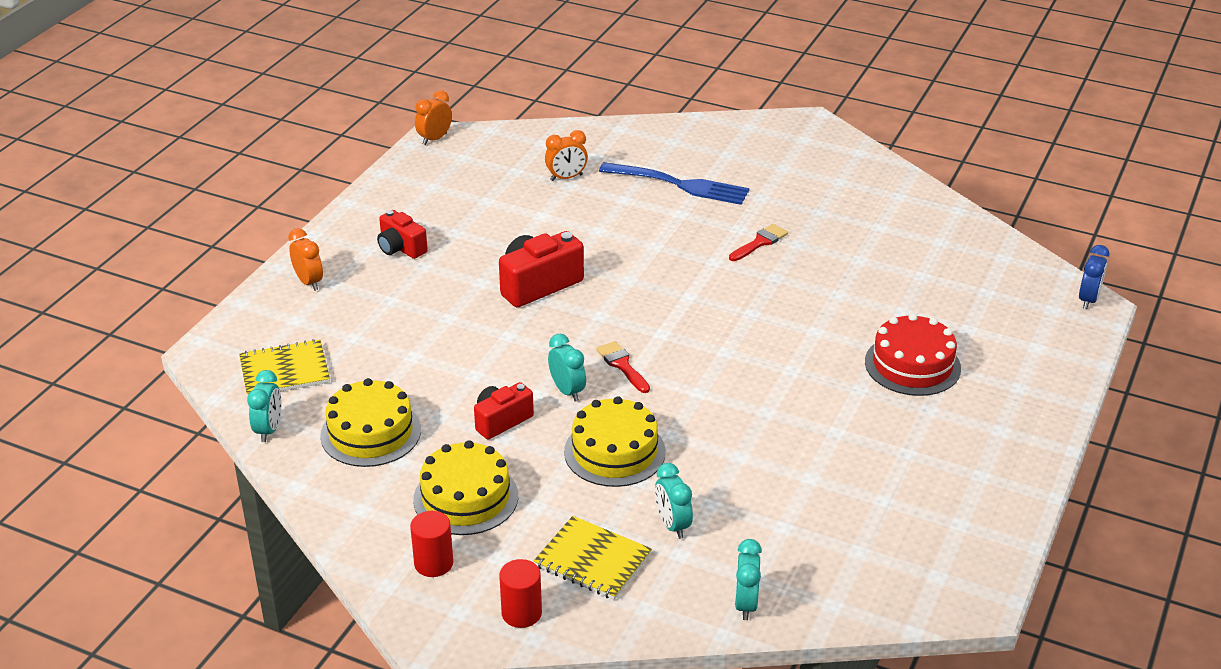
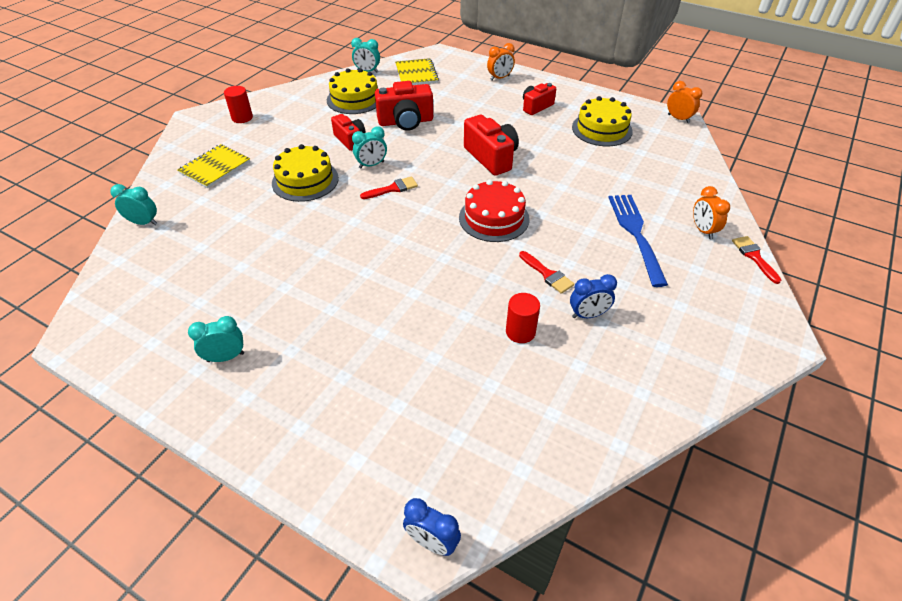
camera: 95 degrees right, 10 degrees up
(445, 369) = (406, 122): none -> red camera
(466, 498) = (288, 127): yellow cake -> yellow cake (602, 129)
(521, 613) = (189, 143): red cylinder -> red cylinder (520, 332)
(566, 178) = (636, 175): orange clock -> orange clock (702, 230)
(672, 525) = (227, 199): turquoise clock -> turquoise clock (225, 357)
(679, 185) = (636, 234): blue fork -> blue fork turned 150 degrees clockwise
(700, 121) = (754, 257): none -> red brush
(812, 219) = (588, 315): none -> blue clock
(912, 365) = (353, 350): red cake -> red cake (494, 218)

